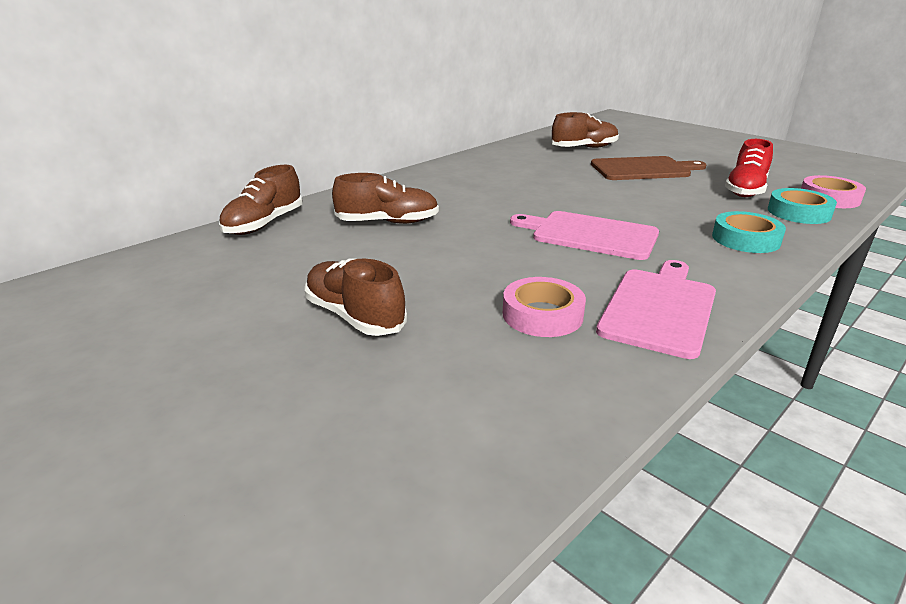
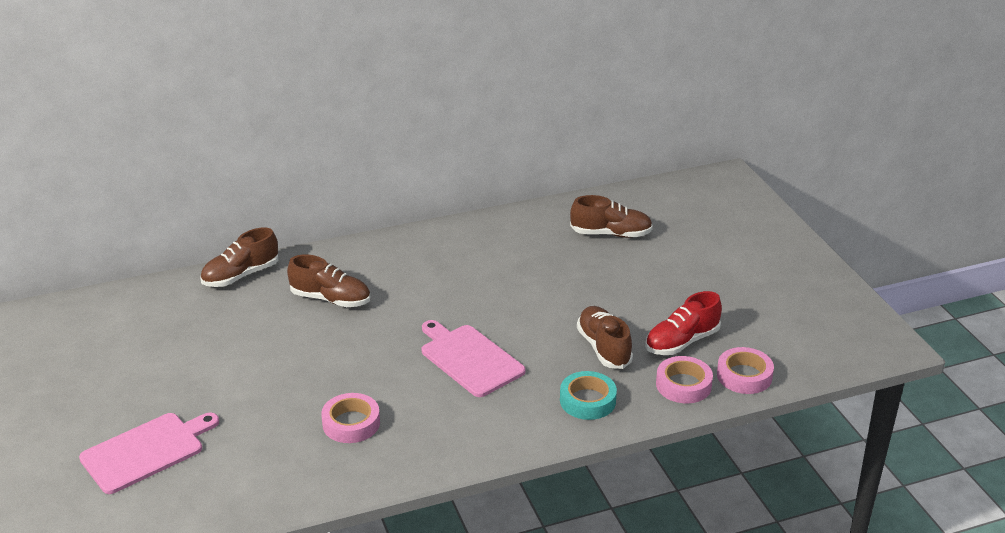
camera: 25 degrees right, 5 degrees up
(354, 316) = (237, 388): brown shoe -> brown shoe (604, 348)
(643, 169) = (626, 285): brown cutting board -> none
(659, 308) = (432, 442): pink cutting board -> pink cutting board (146, 451)
(799, 212) = (683, 385): turquoise tape -> pink tape

